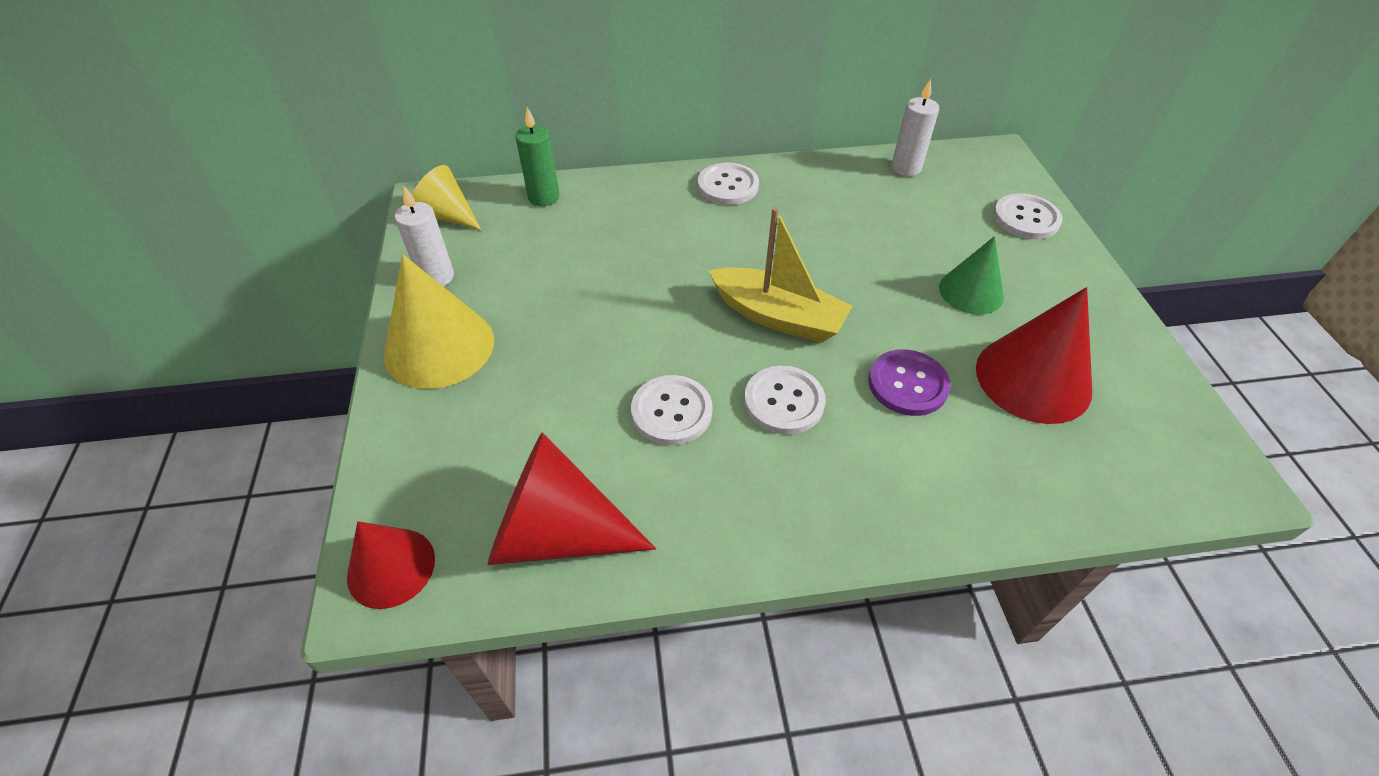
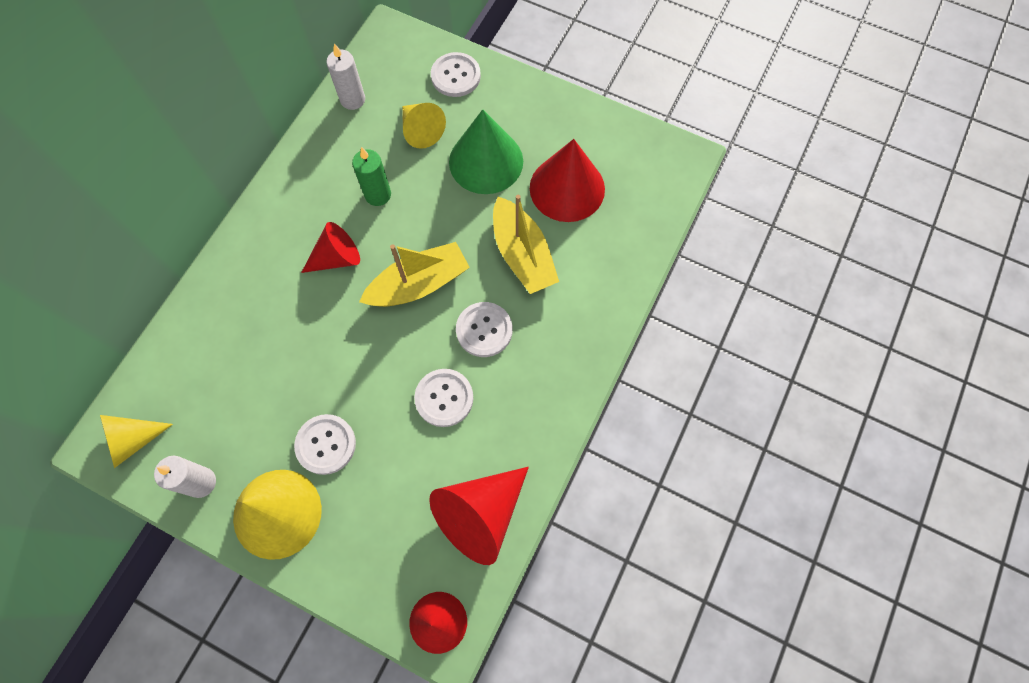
camera: 55 degrees left, 20 degrees up
(544, 197) = (172, 357): green candle -> green candle (378, 195)
(728, 186) = (272, 224): white button -> white button (326, 444)
(741, 243) = (337, 258): none -> red cone
(907, 384) = (522, 254): purple button -> yellow boat
(937, 227) = (421, 130): none -> yellow cone
(971, 291) = (486, 161): green cone -> green cone, size x1.59

